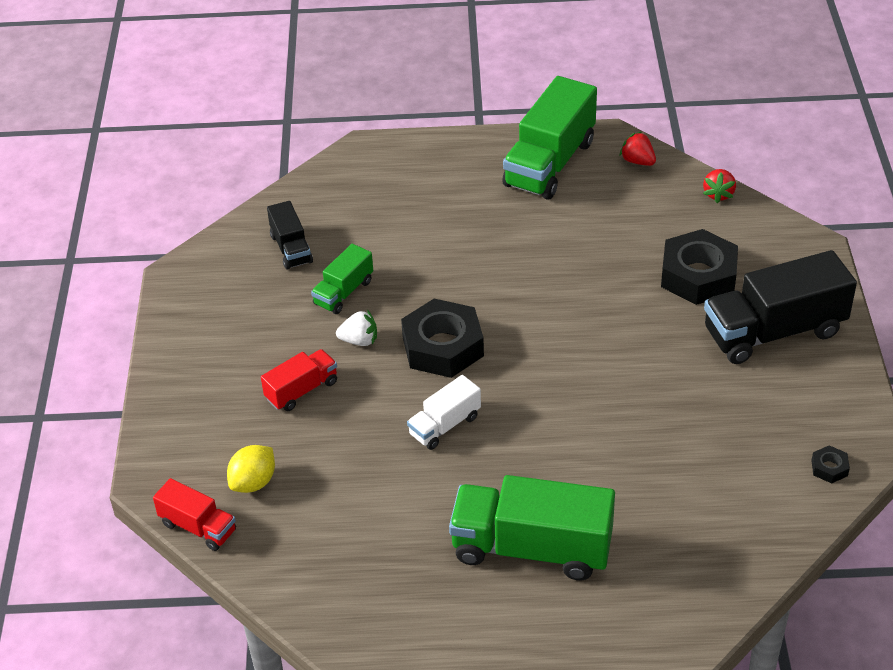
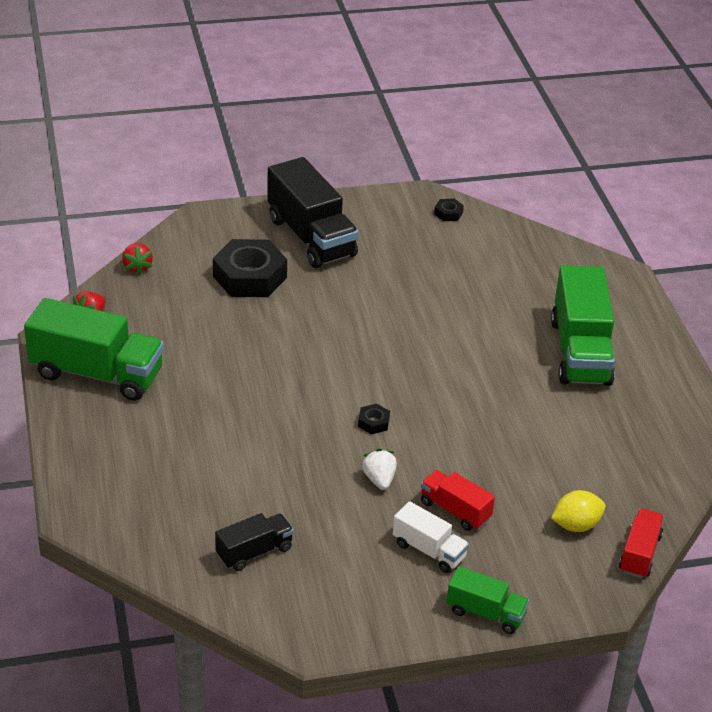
camera: 105 degrees left, 5 degrees down
(253, 482) = (576, 525): yellow lemon -> yellow lemon turned 45 degrees counterclockwise
(343, 292) = (314, 500): green truck -> green truck (485, 613)
(442, 346) = (373, 422): black nut -> black nut, size x0.42
(444, 425) = (469, 411): white truck -> white truck (429, 550)
(718, 194) = (137, 267): red strawberry -> red strawberry turned 75 degrees clockwise

